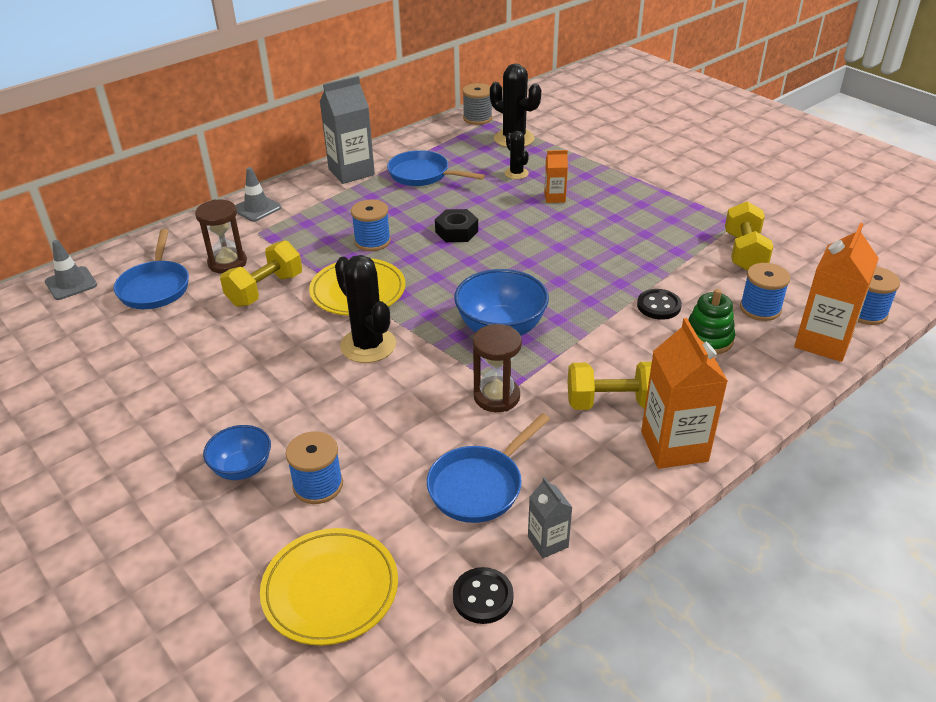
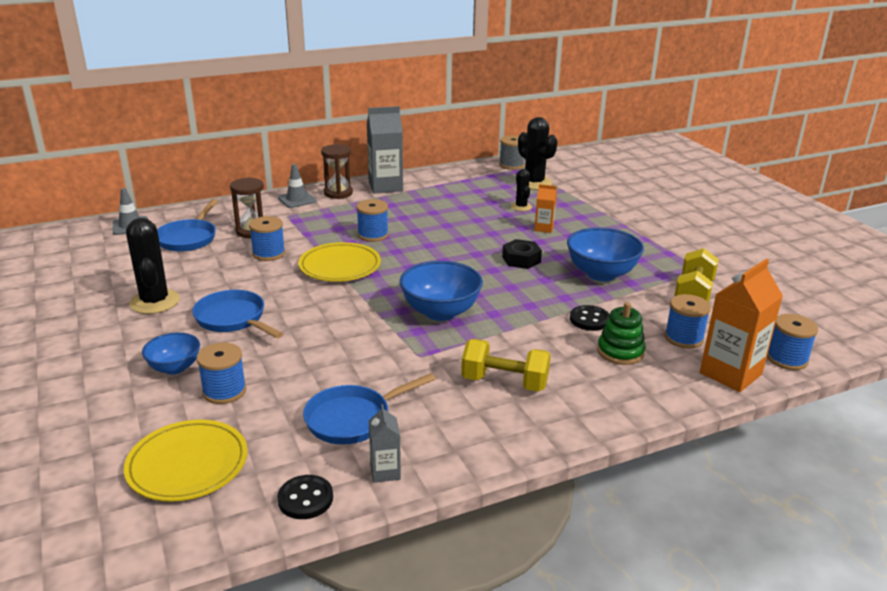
camera: 15 degrees right, 10 degrees down
(265, 290) = (269, 253): yellow dumbbell -> blue spool
(368, 345) = (324, 304): black cactus -> black cactus (155, 302)
(422, 175) = (442, 197): blue pan -> blue pan (233, 319)
(456, 231) = (445, 239): black nut -> black nut (521, 259)
(496, 396) = (407, 359): brown hourglass -> brown hourglass (338, 193)
(642, 245) = (601, 274): none -> blue bowl
(674, 446) = (540, 425): orange carton -> none

